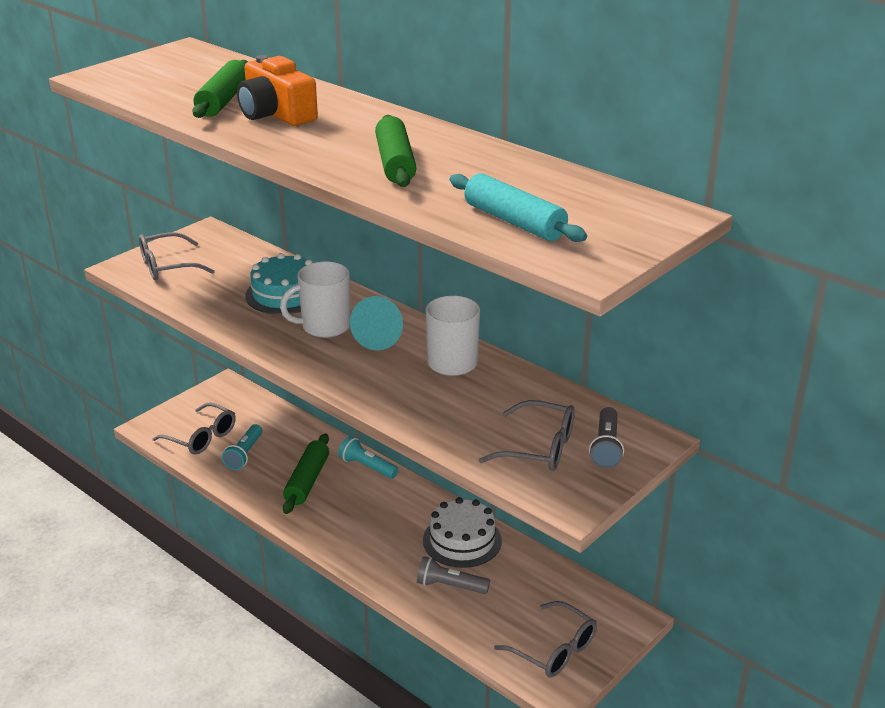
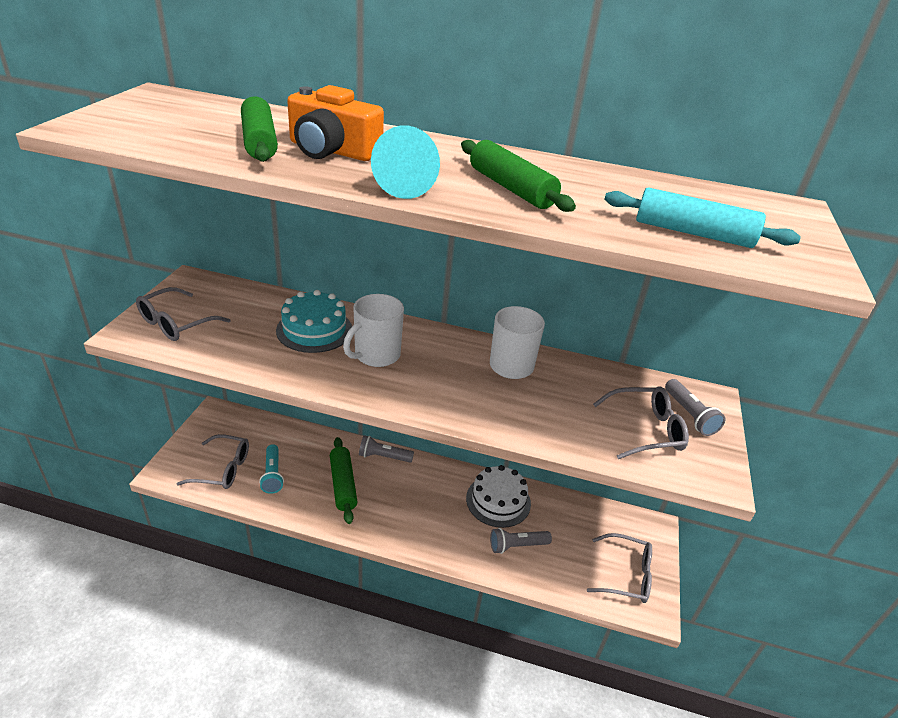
camera: 30 degrees left, 5 degrees up
(367, 467) = (384, 457): turquoise flashlight -> grey flashlight
(380, 337) = (432, 355): turquoise cone -> turquoise cone (401, 186)

